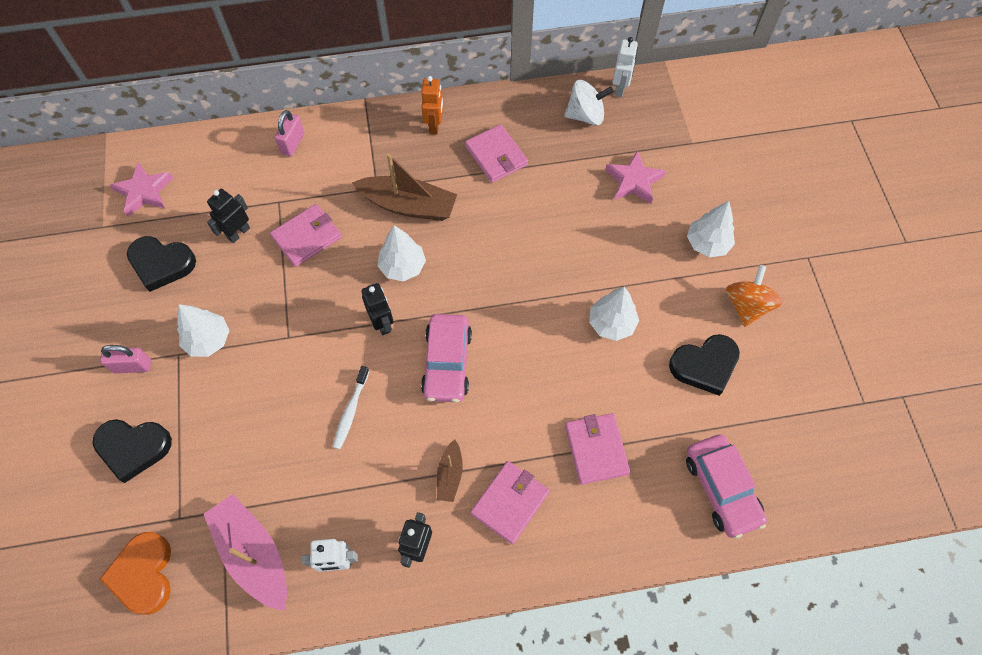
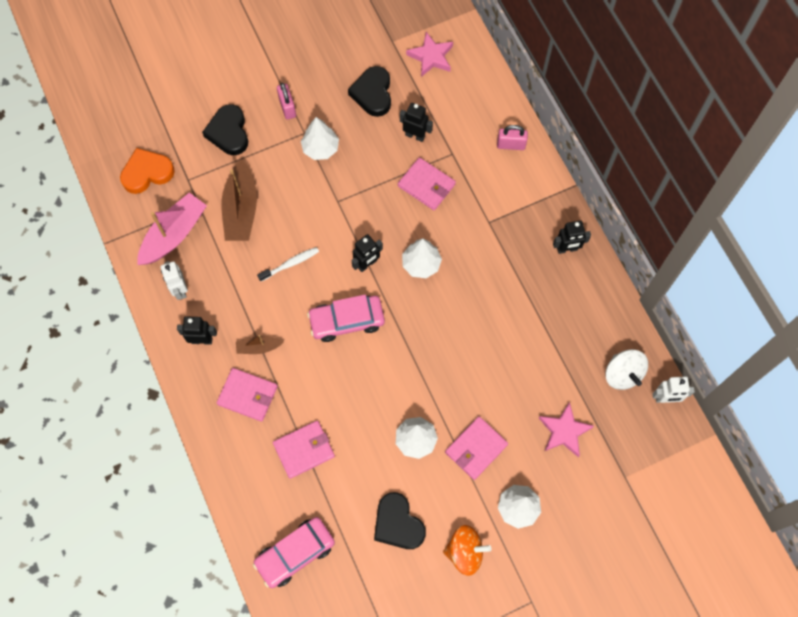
camera: 75 degrees right, 5 degrees up
(351, 411) = (290, 264): white toothbrush -> white toothbrush turned 150 degrees clockwise
(408, 205) = (479, 252): brown boat -> brown boat (241, 210)
(435, 125) = (567, 249): orange robot -> black robot
(496, 156) = (552, 308): pink wallet -> pink wallet (476, 448)

